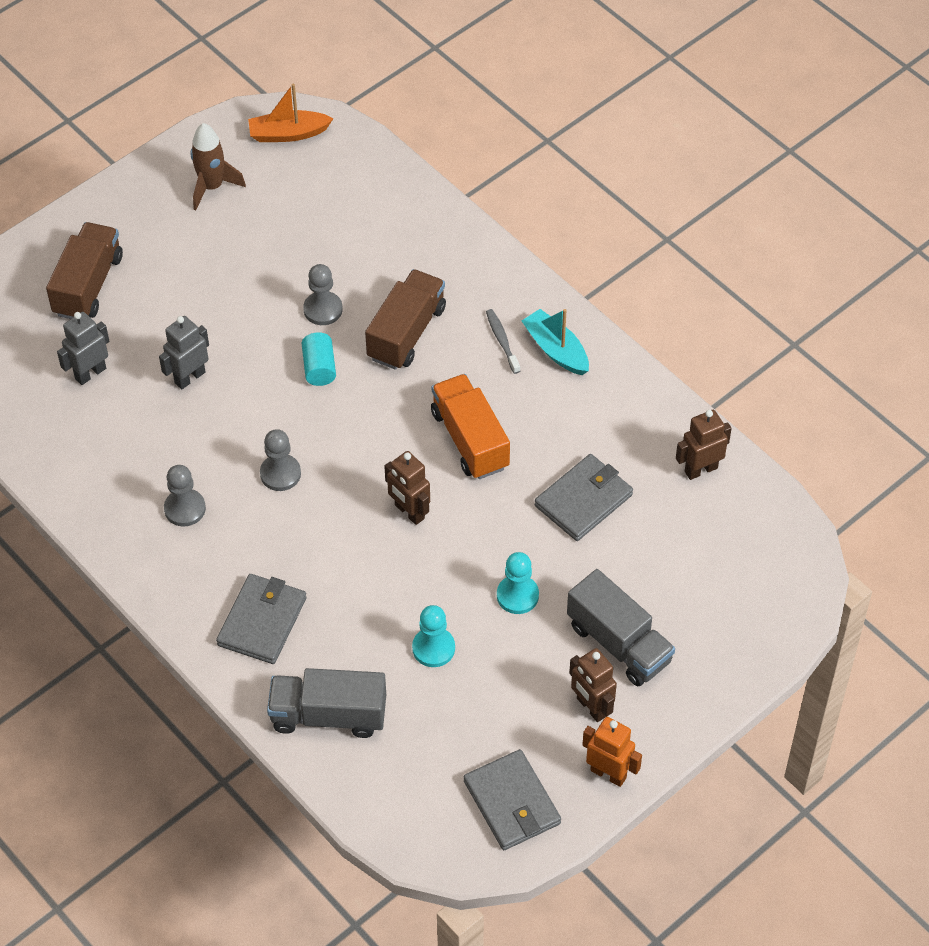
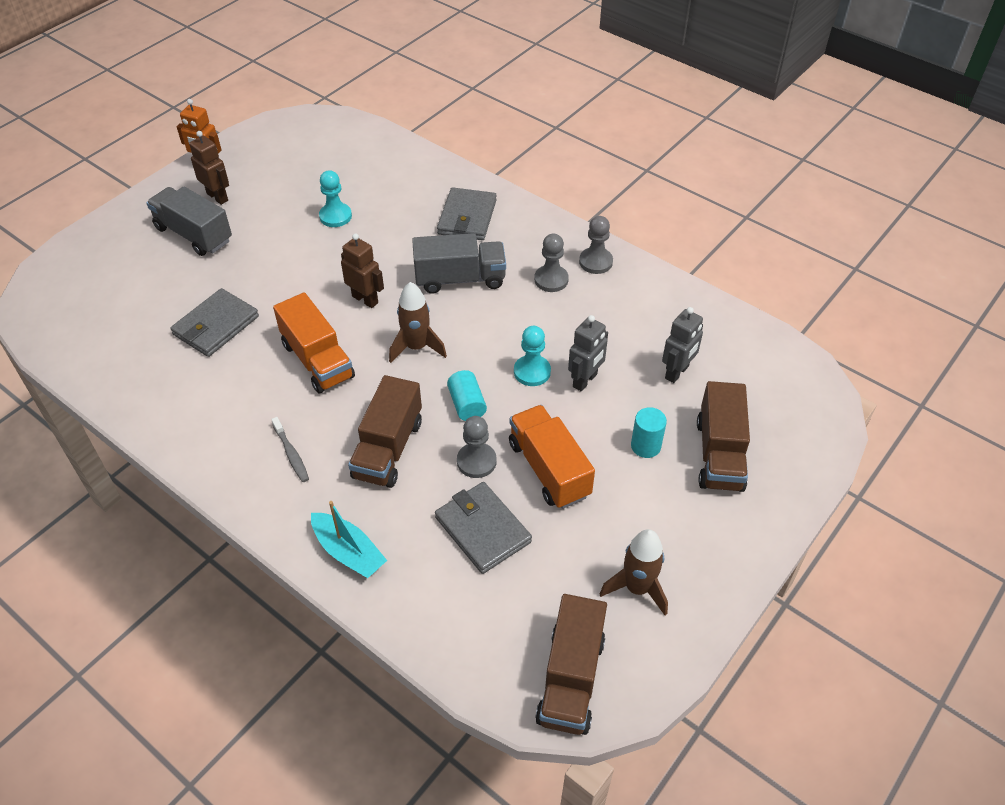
camera: 170 degrees right, 5 degrees down
(155, 302) = (645, 446): none -> turquoise cylinder
(256, 293) = (549, 469): none -> orange truck
(280, 474) = (480, 314): grey pawn -> grey pawn (595, 262)
(288, 134) = (571, 679): orange boat -> brown truck
(328, 715) = (406, 173): grey truck -> grey truck (460, 279)
(359, 441) = (416, 347): none -> brown rocket
(512, 802) = (274, 145): grey wallet -> grey wallet (482, 529)
(517, 595) = (272, 254): turquoise pawn -> turquoise pawn (532, 372)
(556, 350) = (237, 452): turquoise boat -> turquoise boat (348, 552)
(700, 469) = (108, 362): brown robot -> none

